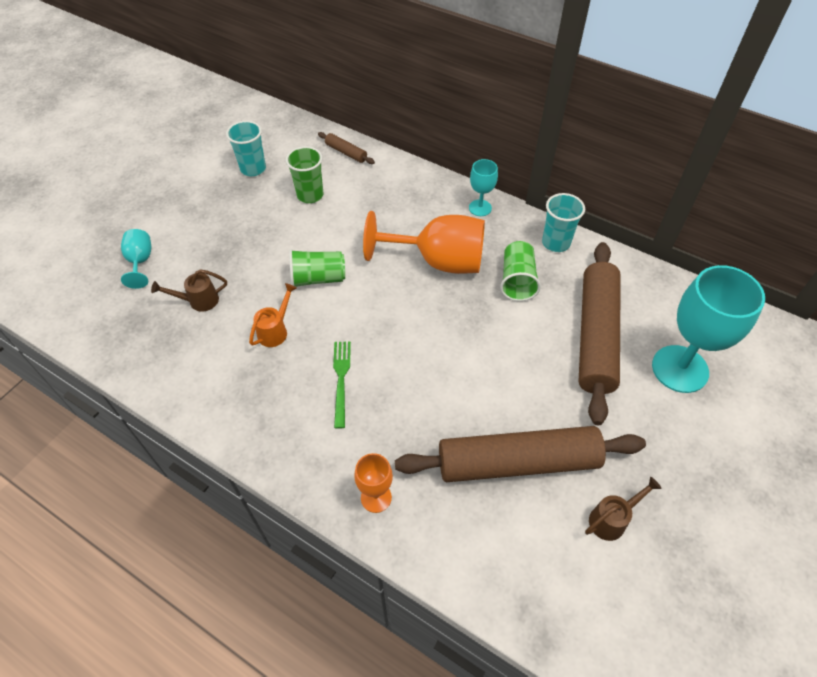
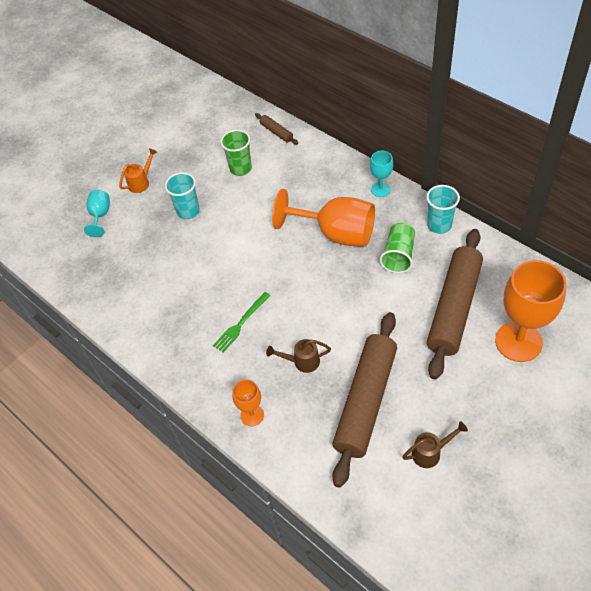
camera: 15 degrees right, 0 degrees up
(198, 301) = (141, 251): brown watering can -> brown watering can (302, 362)
(253, 169) = (198, 142): turquoise cup -> turquoise cup (188, 211)
(275, 330) = (196, 280): orange watering can -> orange watering can (141, 182)
(318, 279) = (235, 240): green cup -> none
(341, 379) = (241, 323): green fork -> green fork turned 150 degrees counterclockwise
(517, 462) = (366, 401): brown rolling pin -> brown rolling pin turned 75 degrees counterclockwise
(680, 369) = (518, 342): turquoise goblet -> orange goblet

